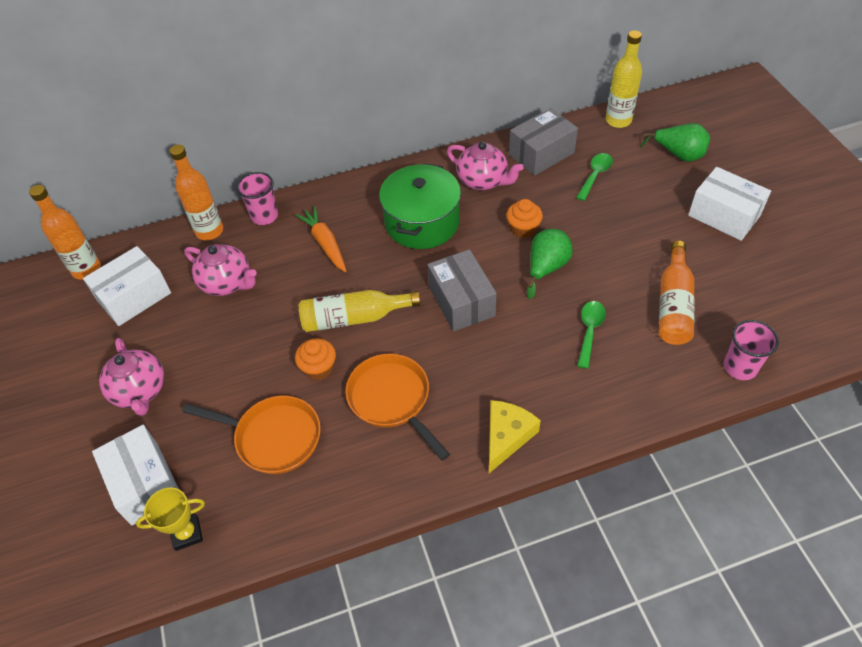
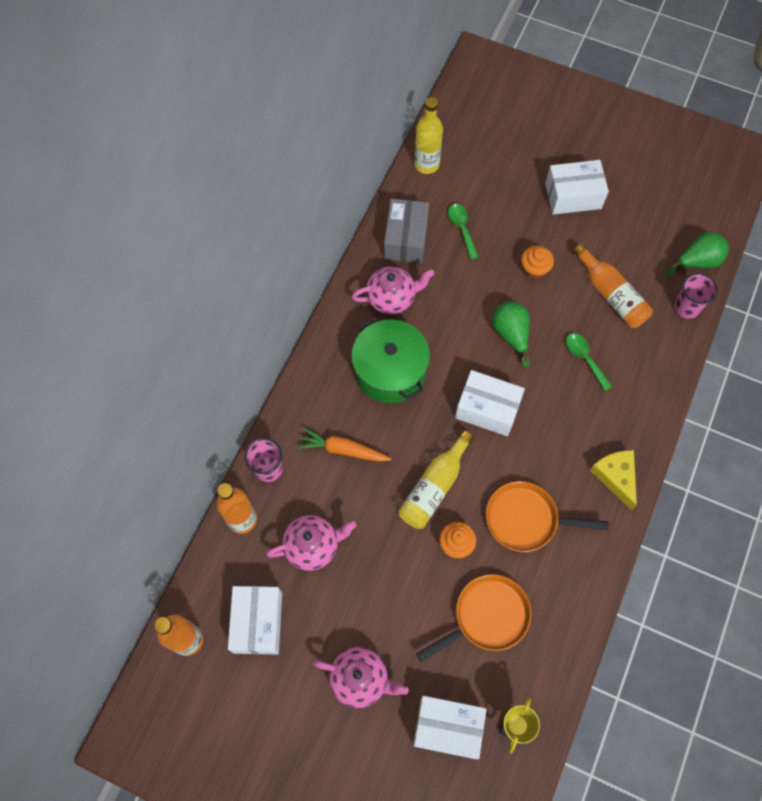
camera: 50 degrees left, 15 degrees up
(461, 301) = (487, 409): grey box -> white box
(523, 229) = (463, 316): orange cupcake -> orange cupcake (534, 269)
(678, 155) = (497, 165): green pear -> green pear (697, 262)

